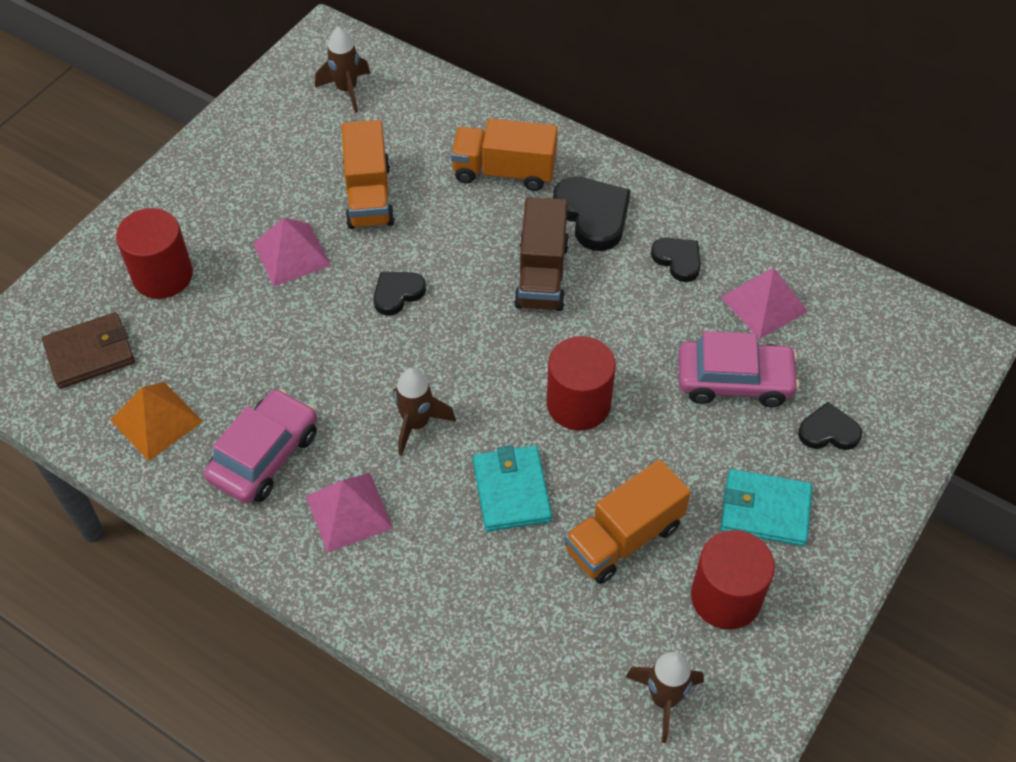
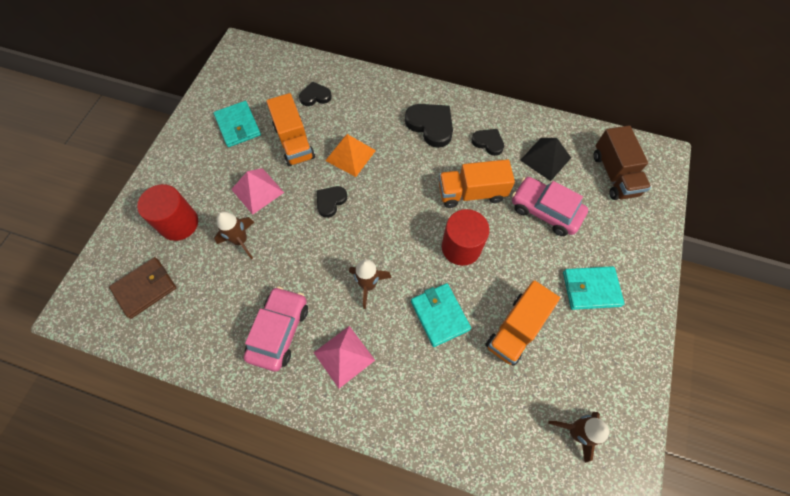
camera: 15 degrees left, 10 degrees up
(156, 420) = (201, 325): orange pyramid -> orange pyramid (350, 155)
(290, 154) = (238, 126): none -> turquoise wallet
(347, 90) = (261, 78): brown rocket -> brown rocket (241, 241)
(504, 172) = (370, 109): orange truck -> orange truck (471, 193)
(542, 274) = (413, 169): brown truck -> brown truck (614, 174)
(726, 597) = (588, 352): red cylinder -> none
(734, 381) = (545, 210): pink car -> pink car turned 135 degrees counterclockwise
(764, 304) = (545, 159): pink pyramid -> black pyramid
(828, 431) = (608, 229): black heart -> black heart (315, 96)

